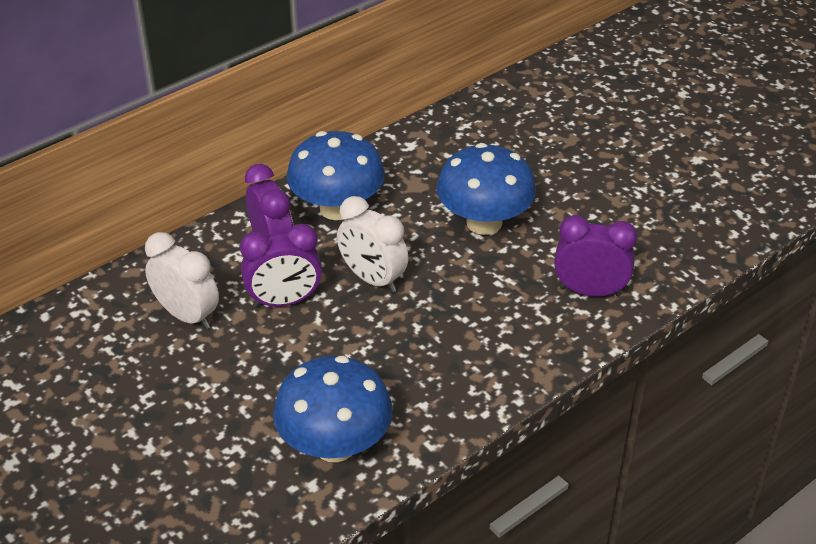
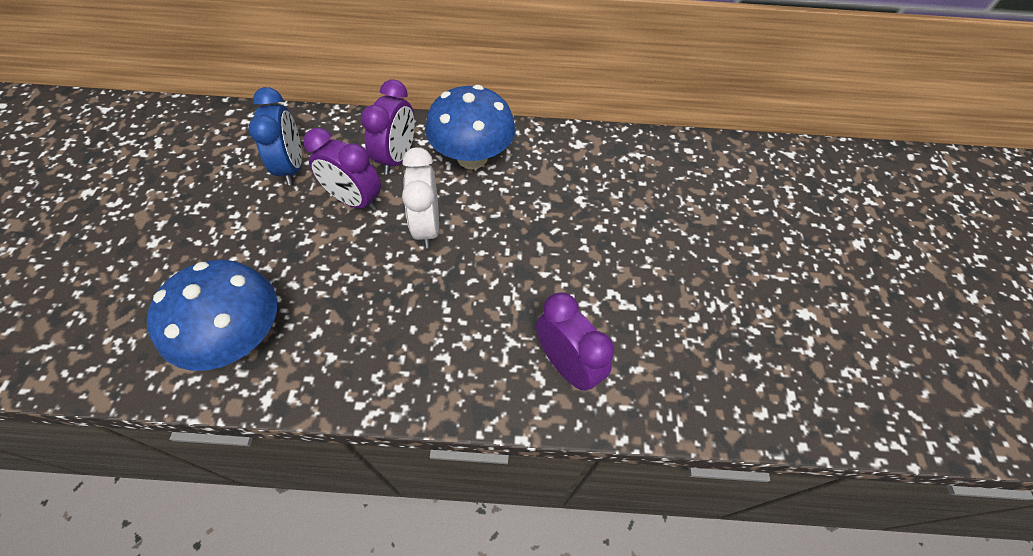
camera: 40 degrees right, 15 degrees up
(187, 315) = (292, 167): white clock -> blue clock
(484, 222) = (557, 241): blue mushroom -> none

